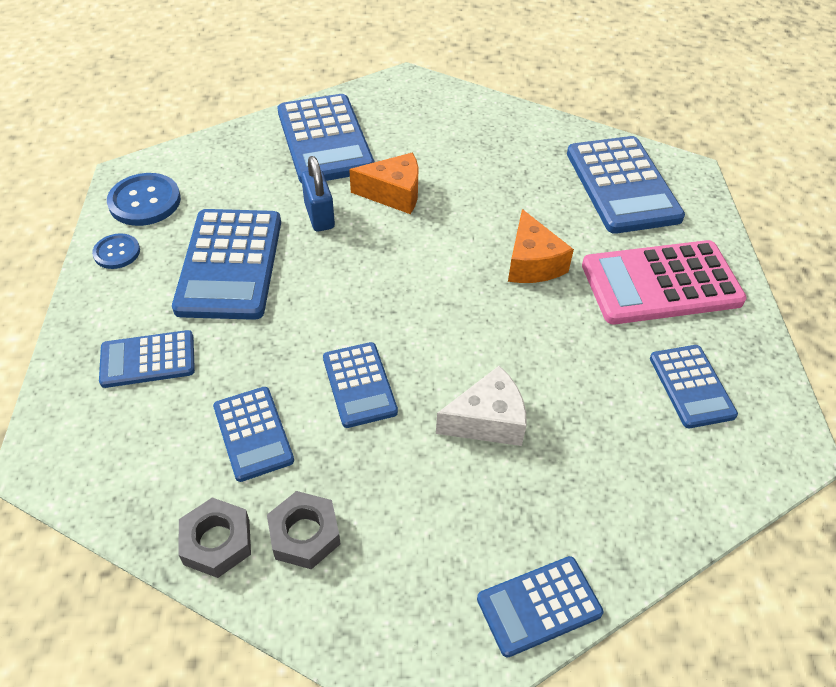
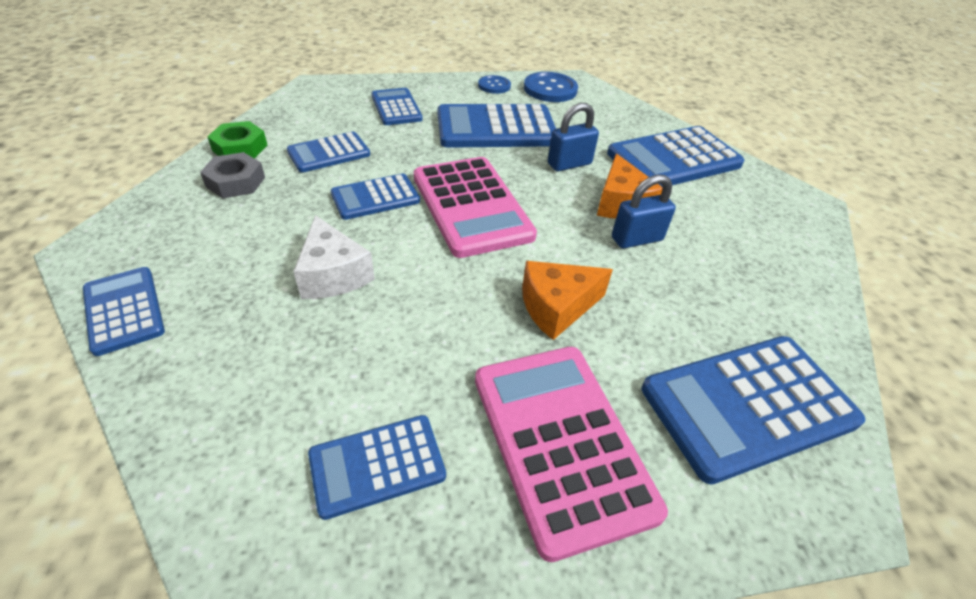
camera: 80 degrees right, 5 degrees down
(217, 542) = (240, 148): grey nut -> green nut
(386, 303) = (471, 206): none -> pink calculator
(447, 196) = (636, 239): none -> blue padlock

